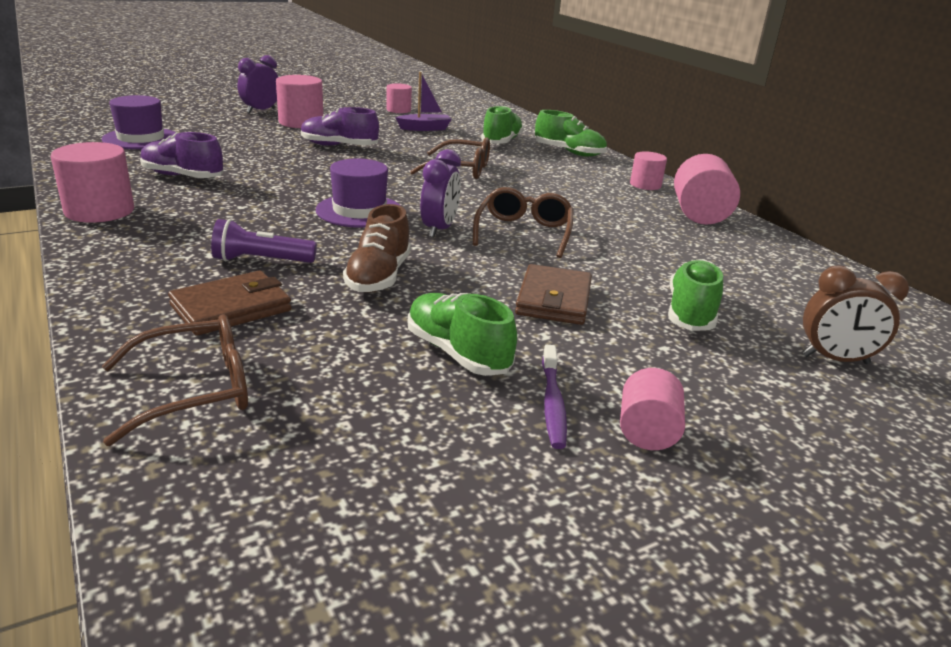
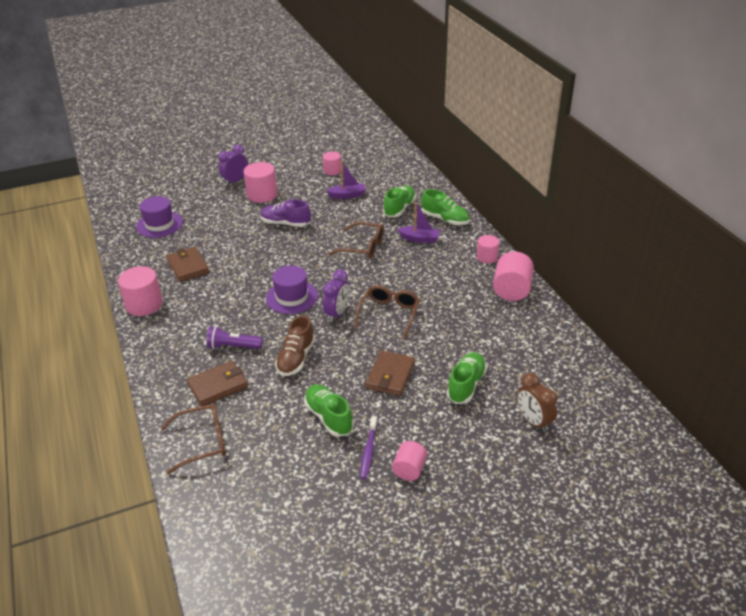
camera: 10 degrees right, 10 degrees up
(183, 176) = (187, 266): purple shoe -> brown wallet
(541, 166) = (419, 239): none -> purple boat
(835, 360) = (533, 421): brown clock -> brown clock turned 45 degrees clockwise

